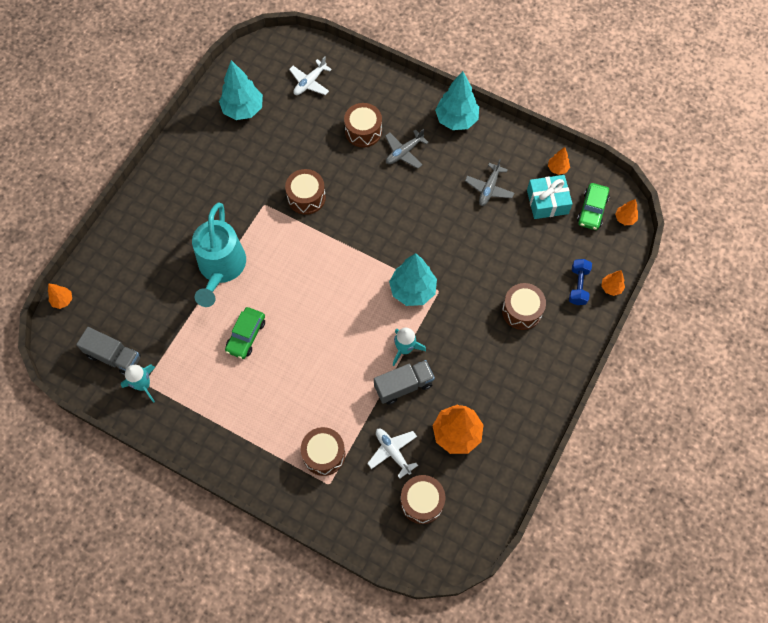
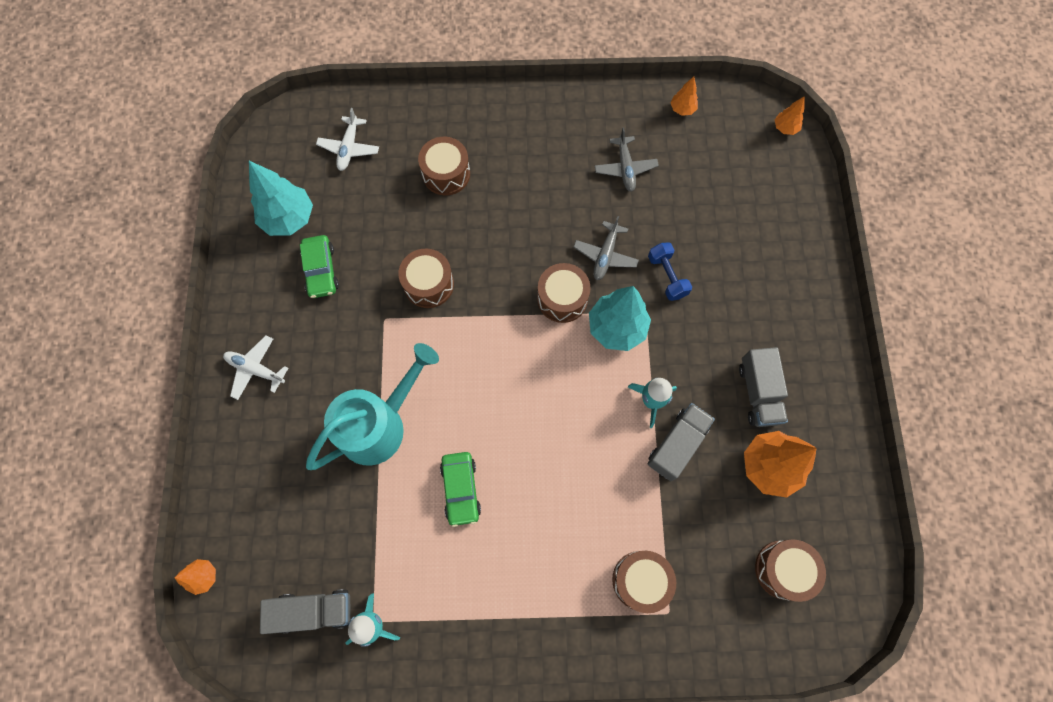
camera: 30 degrees left, 5 degrees up
(221, 268) = (380, 424): turquoise watering can -> turquoise watering can turned 105 degrees counterclockwise
(392, 452) = (714, 530): white plane -> white plane (256, 369)
(404, 152) = (507, 175): grey plane -> grey plane (605, 255)
(456, 120) = (541, 109): turquoise tree -> none
(481, 383) = (758, 393): none -> grey truck
(522, 311) = (747, 286): brown drum -> brown drum (562, 298)
(547, 202) = (695, 151): turquoise gift -> none
(578, 286) = (786, 226): blue dumbbell -> blue dumbbell (667, 276)
(592, 210) = (746, 136): green car -> green car (321, 270)
(611, 288) = (820, 210): orange tree -> none

